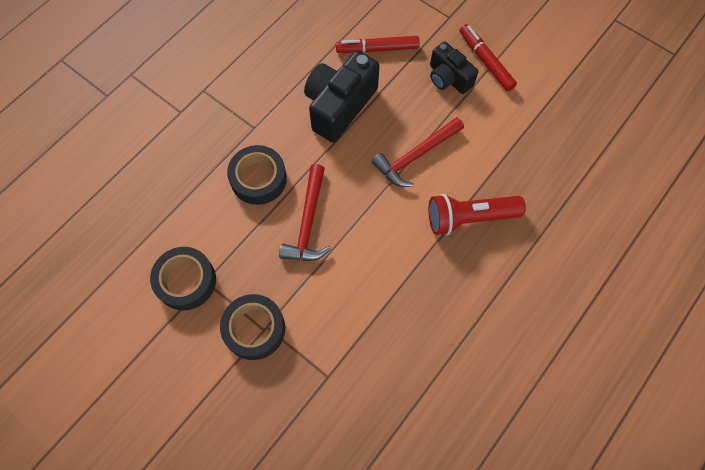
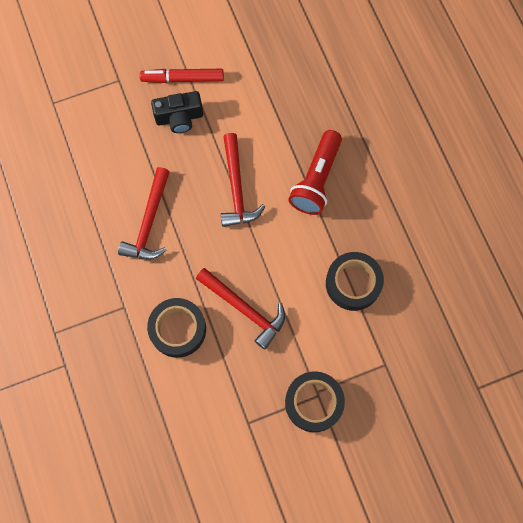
camera: 60 degrees left, 5 degrees up
(186, 281) = (238, 440): black tape -> black tape (353, 283)
(339, 106) = (149, 222): black camera -> red hammer
(377, 49) = (111, 158): red marker -> none

